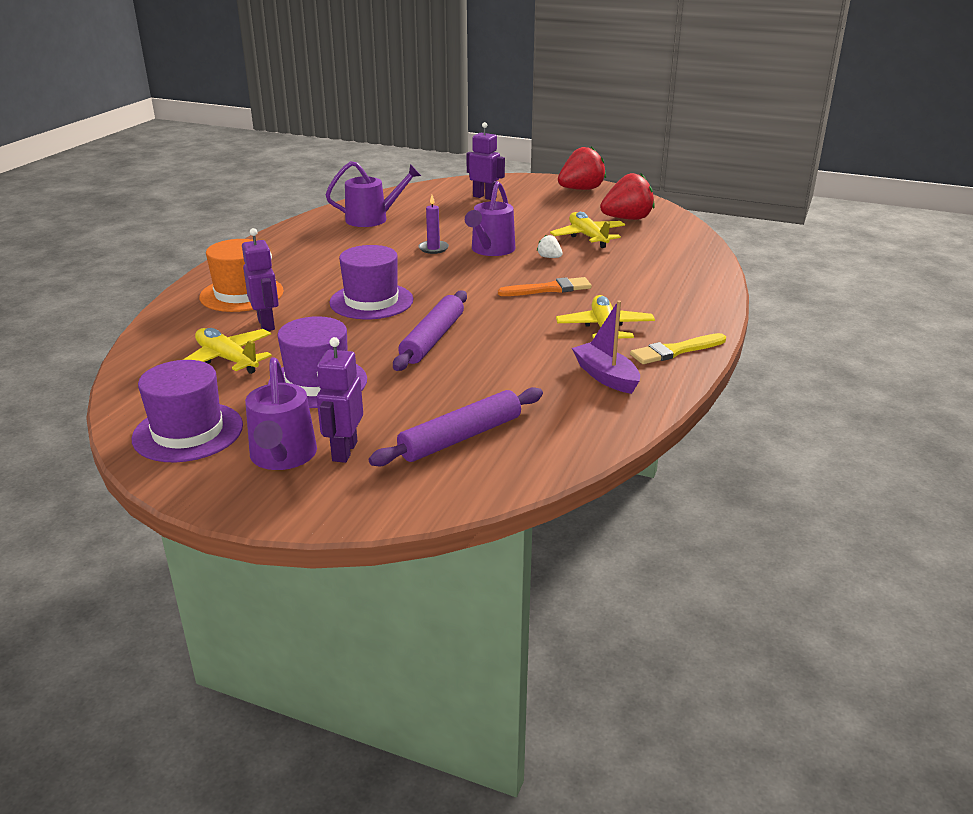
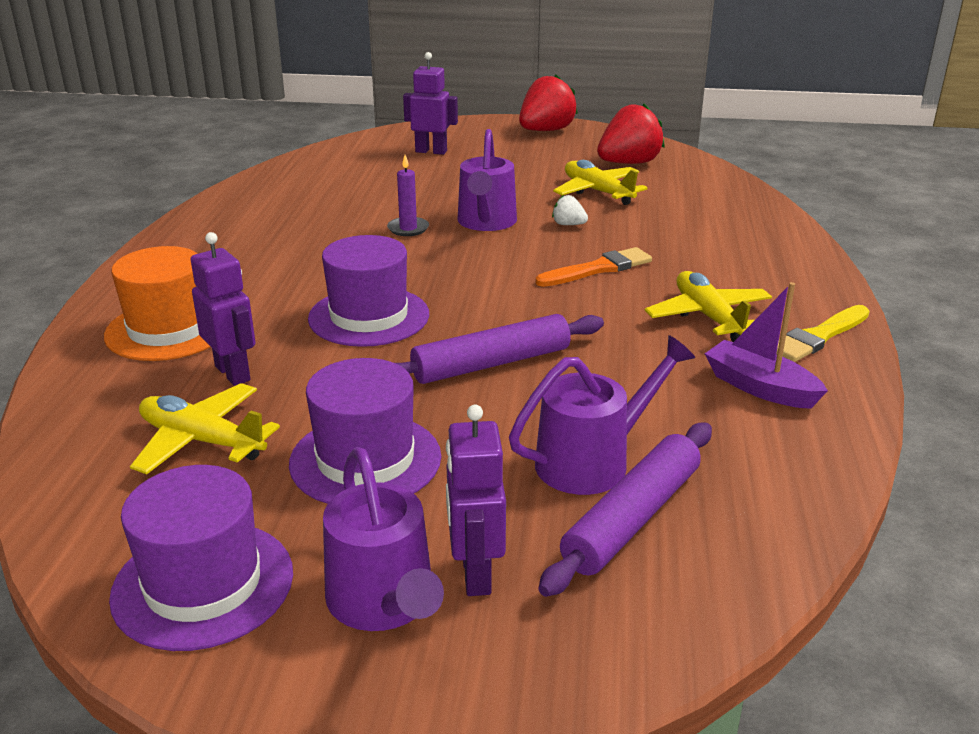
camera: 15 degrees left, 0 degrees up
(372, 219) = (298, 195): purple watering can -> purple watering can (592, 461)
(432, 339) = (491, 364): purple rolling pin -> purple rolling pin turned 60 degrees clockwise

